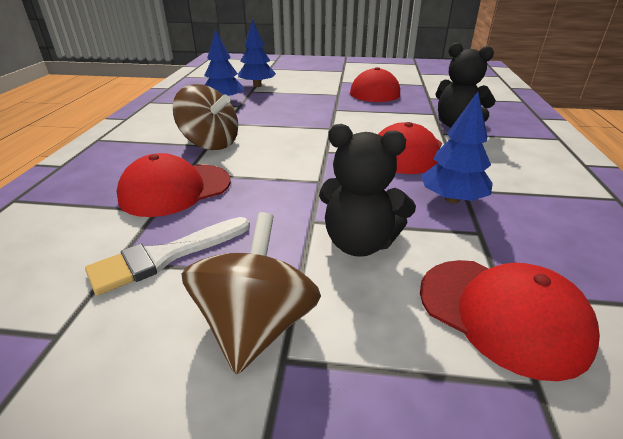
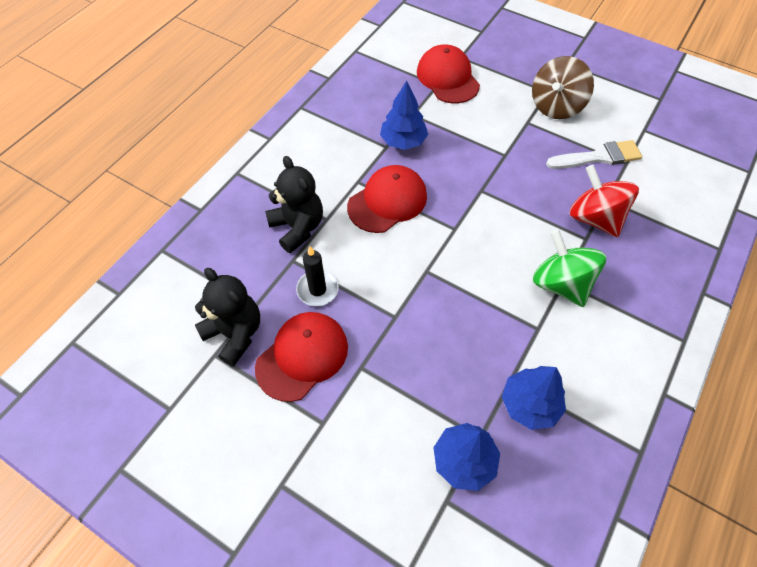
camera: 155 degrees left, 25 degrees up
(175, 189) = (594, 218): red cap -> red spinning top
(210, 143) = (561, 284): brown spinning top -> green spinning top
(359, 243) = (486, 130): black teddy bear -> black teddy bear (235, 333)
(399, 108) = (317, 289): none -> black candle

